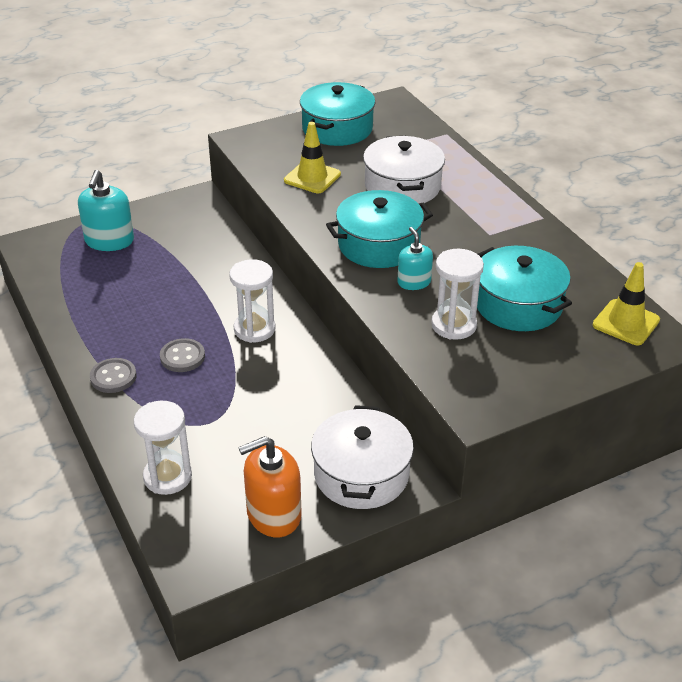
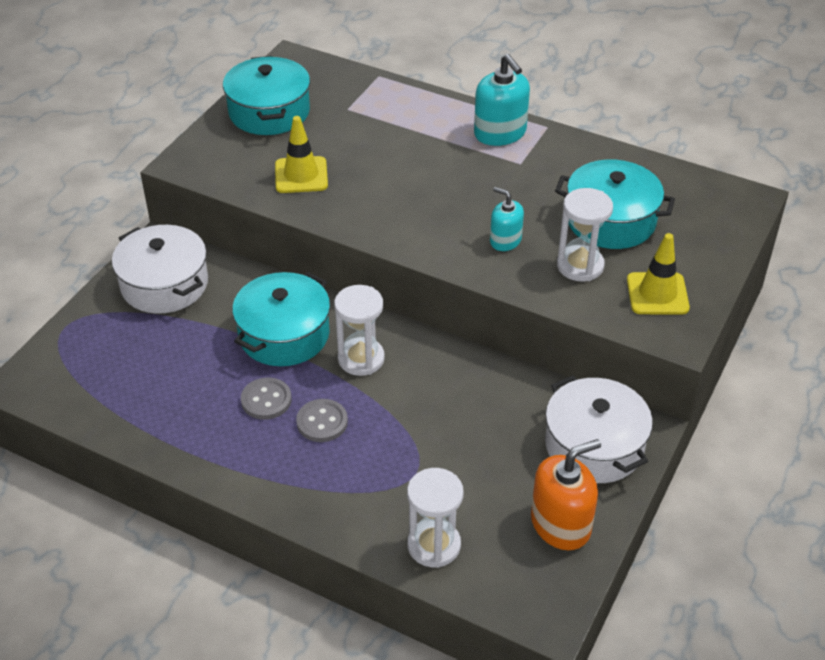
camera: 35 degrees left, 5 degrees up
(109, 241) = (112, 338): turquoise soap dispenser -> turquoise soap dispenser (500, 133)
(113, 377) = (276, 478): grey button -> grey button (266, 400)
(273, 514) = (560, 524): orange soap dispenser -> orange soap dispenser turned 150 degrees counterclockwise
(379, 245) = (437, 218): turquoise pot -> turquoise pot (284, 334)
(402, 186) = (395, 148): white pot -> white pot (164, 284)
(626, 322) = (706, 197): yellow traffic cone -> yellow traffic cone (657, 294)

